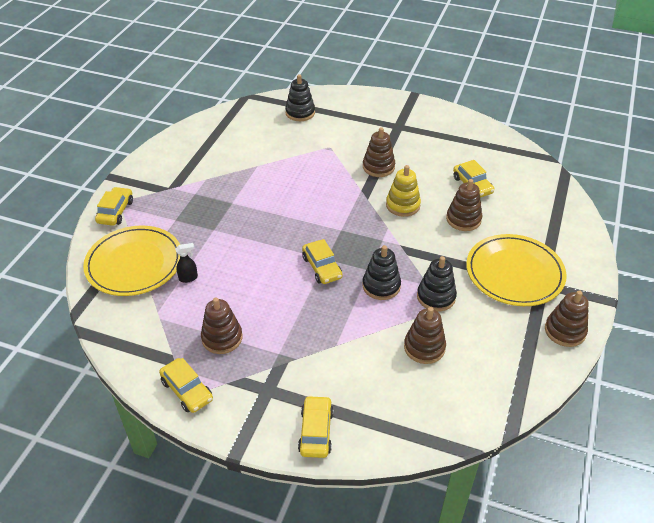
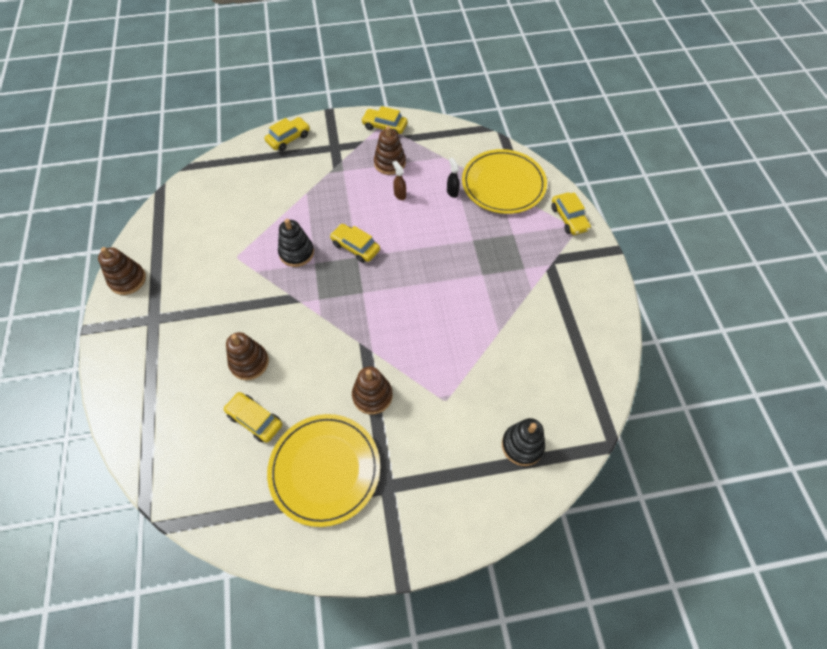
camera: 150 degrees right, 15 degrees up
(188, 278) = (452, 192): black spray bottle -> black spray bottle turned 120 degrees clockwise
(241, 298) = (399, 195): none -> brown spray bottle
(316, 431) = (288, 138): yellow car -> yellow car turned 105 degrees counterclockwise
(403, 205) = (319, 351): yellow stacking toy -> none
(424, 347) = (240, 218): brown stacking toy -> none
(436, 297) = (246, 263): black stacking toy -> none
(514, 273) = (182, 319): yellow plate -> yellow plate (325, 470)

